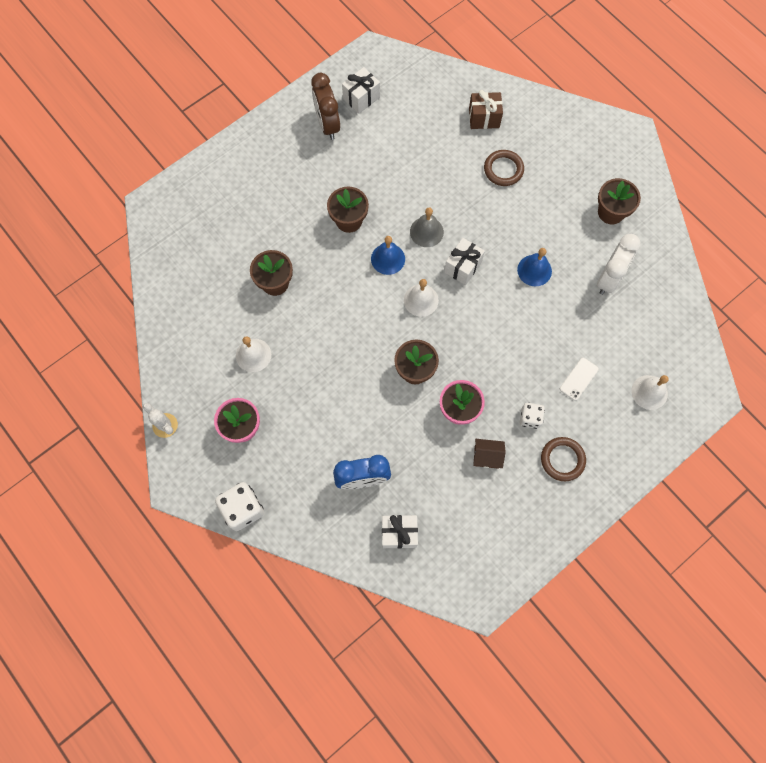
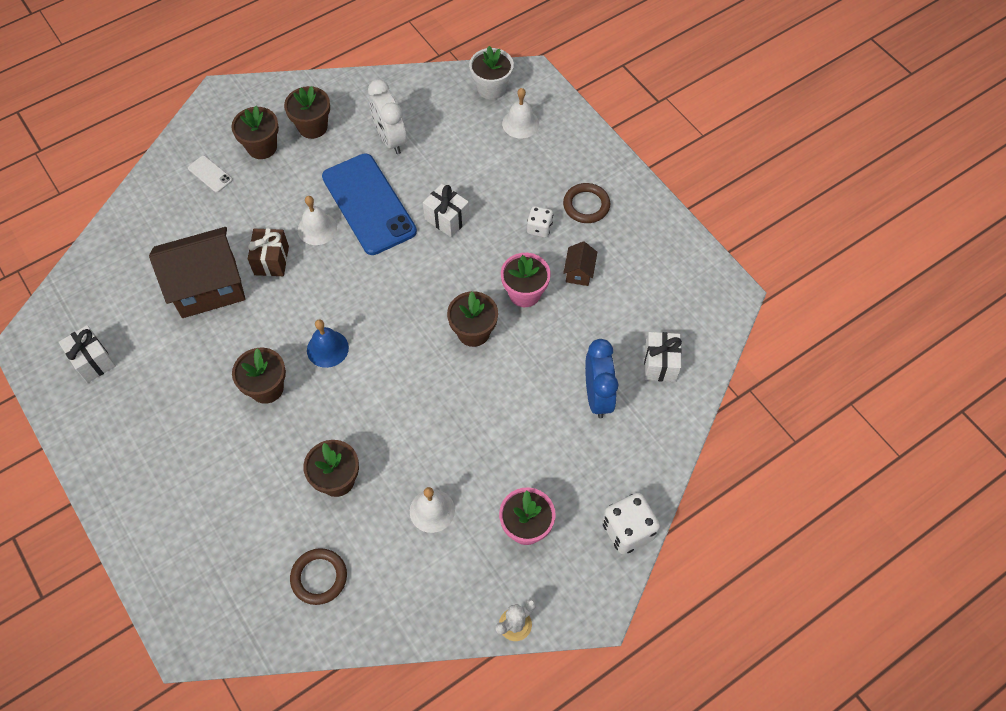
camera: 85 degrees left, 10 degrees down
(327, 125) = (121, 404): brown clock -> none
(421, 300) = (387, 318): white bell -> white bell (317, 228)
(426, 231) = (300, 304): grey bell -> none
(434, 162) = (208, 287): none -> brown house
(462, 267) = (352, 272): white gift -> white gift (447, 219)
(484, 118) = (161, 230): brown gift -> brown gift (271, 260)
(503, 169) = (236, 219): brown ring -> brown ring (319, 577)
(534, 270) = (369, 204): blue bell -> blue phone
(579, 379) = (500, 180): white phone -> white phone (210, 174)
(581, 176) = (262, 147): none -> brown flower pot
(609, 278) = (390, 139): white clock -> white clock turned 150 degrees counterclockwise
(688, 361) = (491, 88): none -> white flower pot

